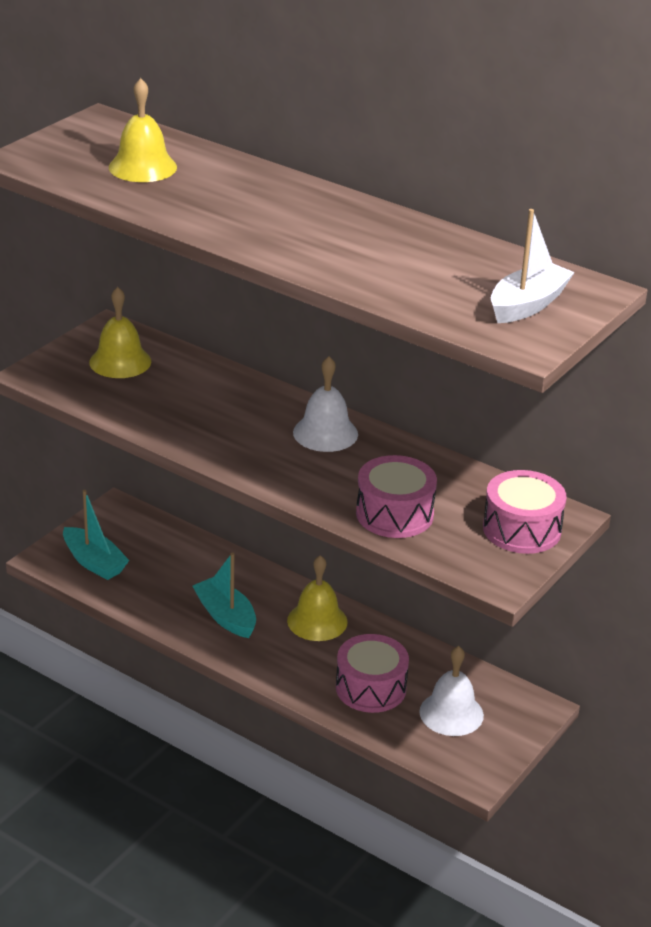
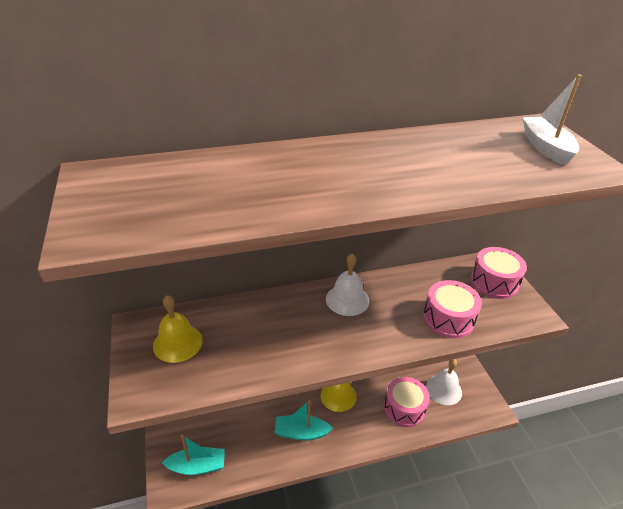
camera: 50 degrees left, 5 degrees up
(142, 167) = (192, 190): yellow bell -> none

